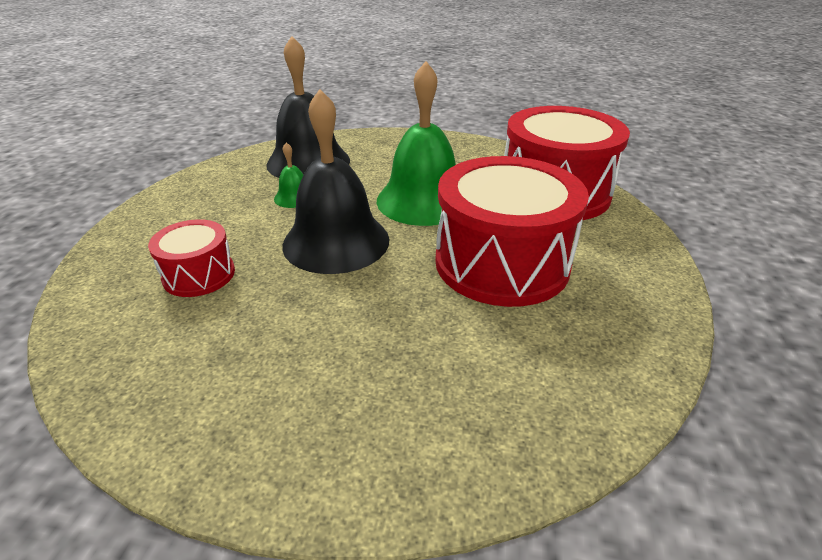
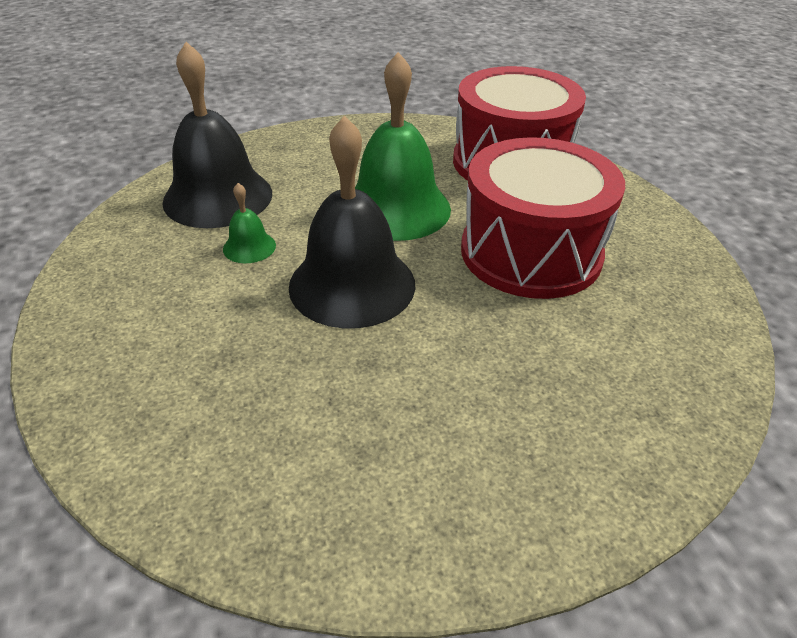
camera: 30 degrees left, 5 degrees up
(199, 275) = (236, 378): red drum -> none

